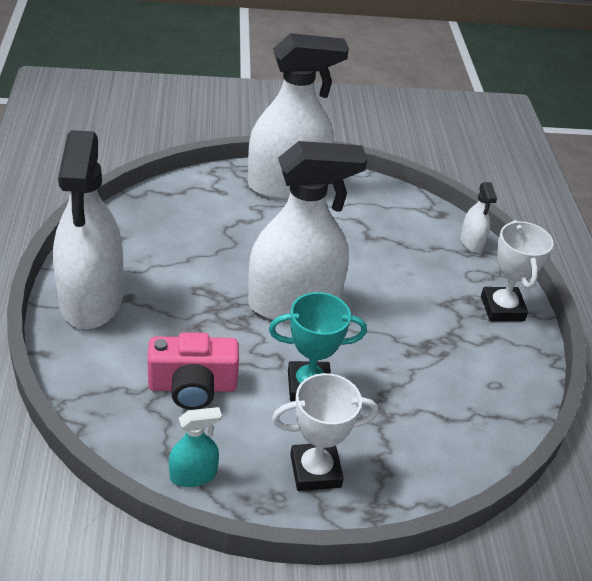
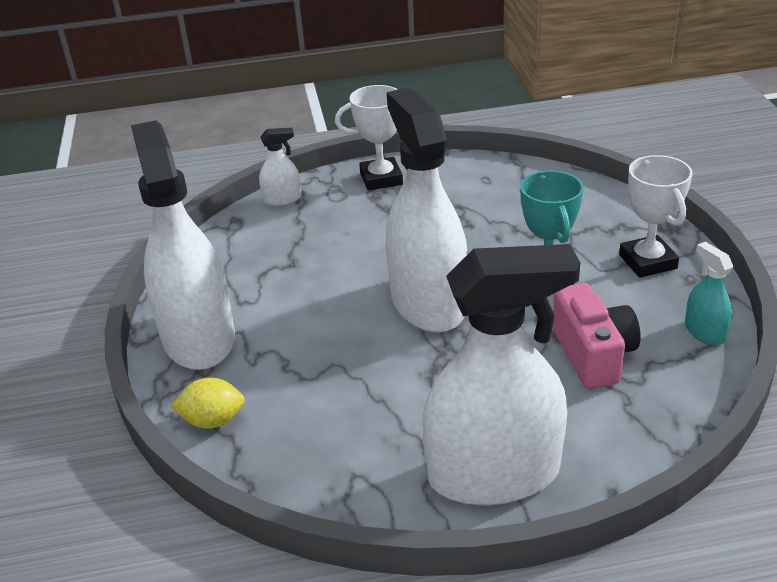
camera: 90 degrees left, 5 degrees down
(199, 186) = (213, 421): none -> yellow lemon

